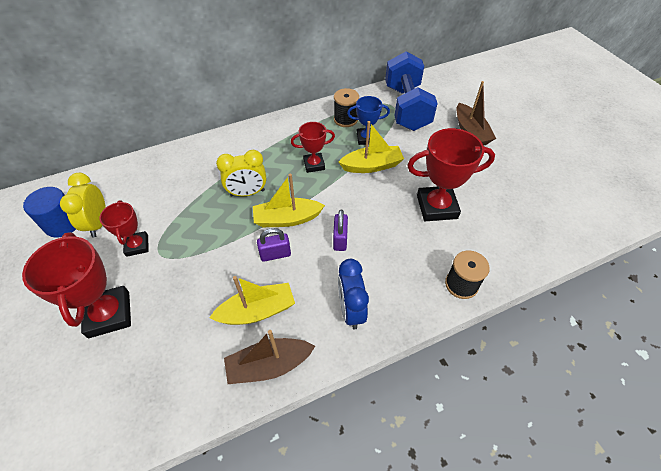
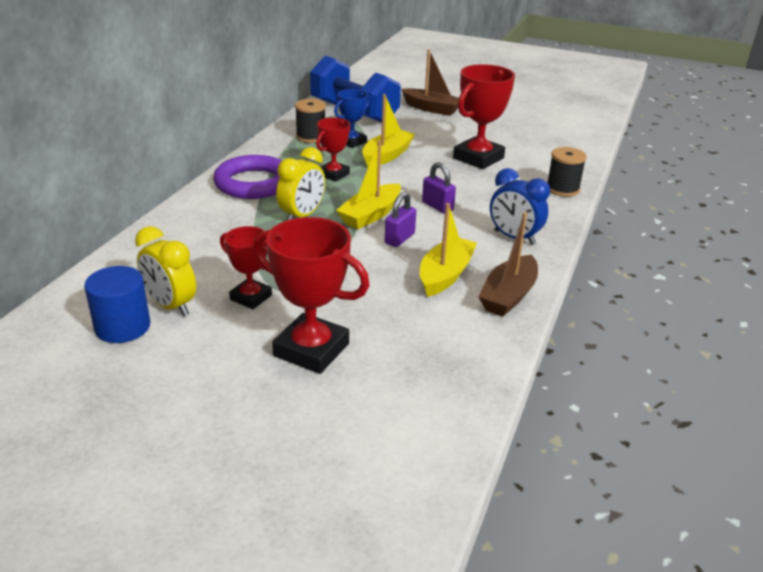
camera: 45 degrees left, 20 degrees down
(258, 145) = (253, 183): none -> purple ring

